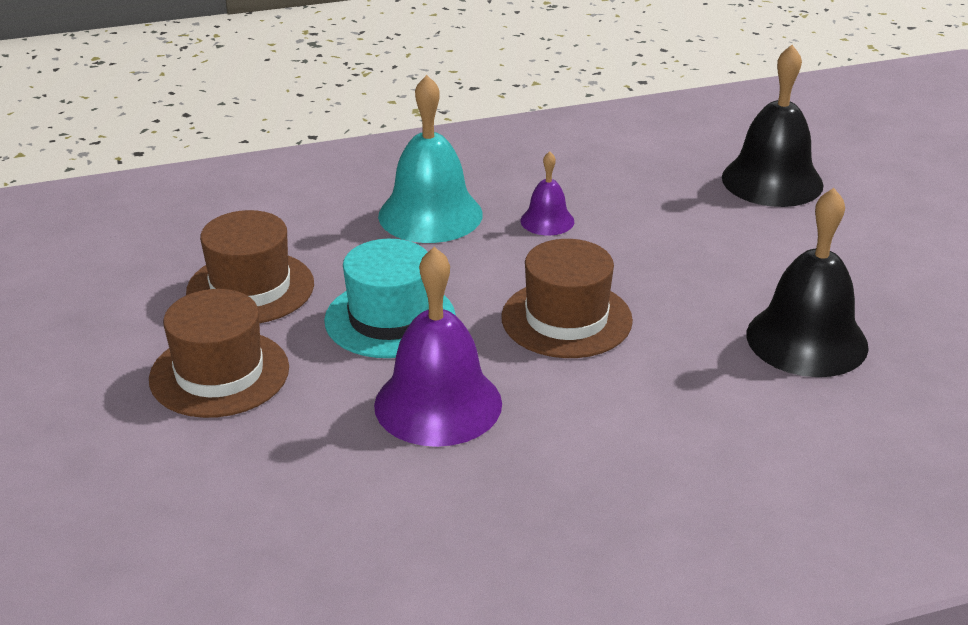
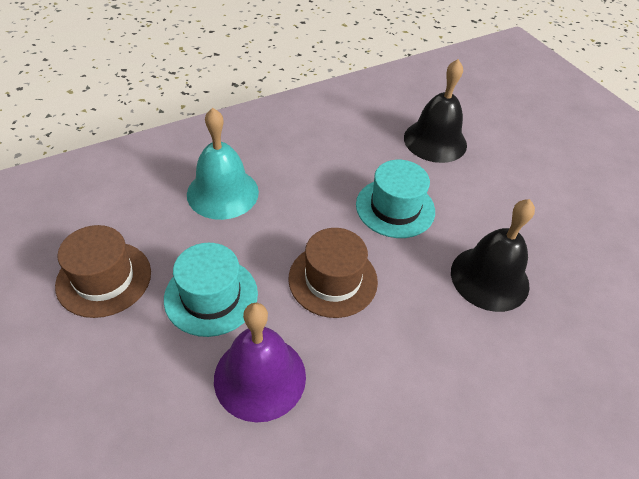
camera: 15 degrees left, 15 degrees up
(219, 373) = (91, 371): brown hat -> none
(547, 221) = (302, 190): purple bell -> none
(683, 251) = (395, 208): none -> turquoise hat

